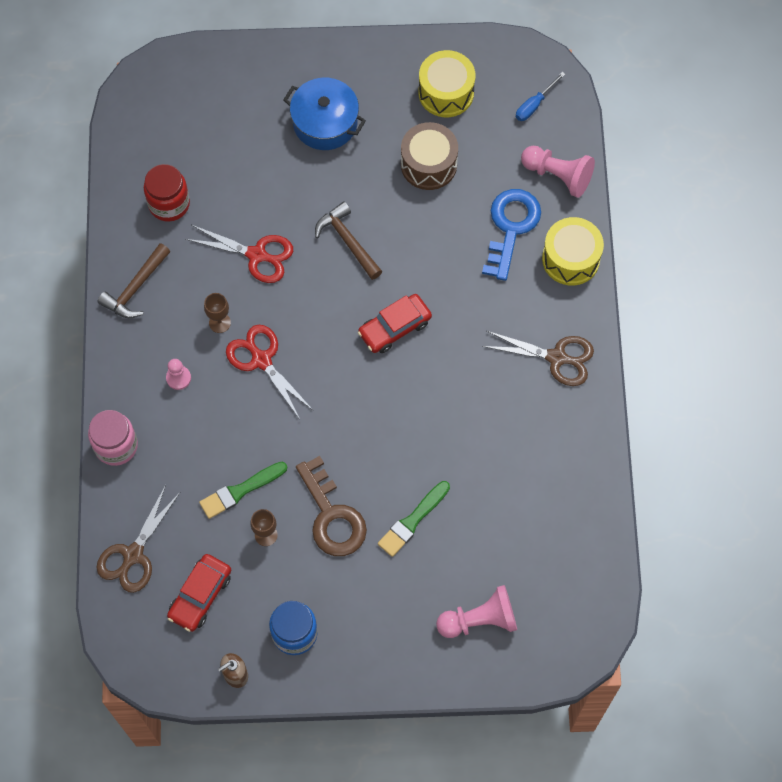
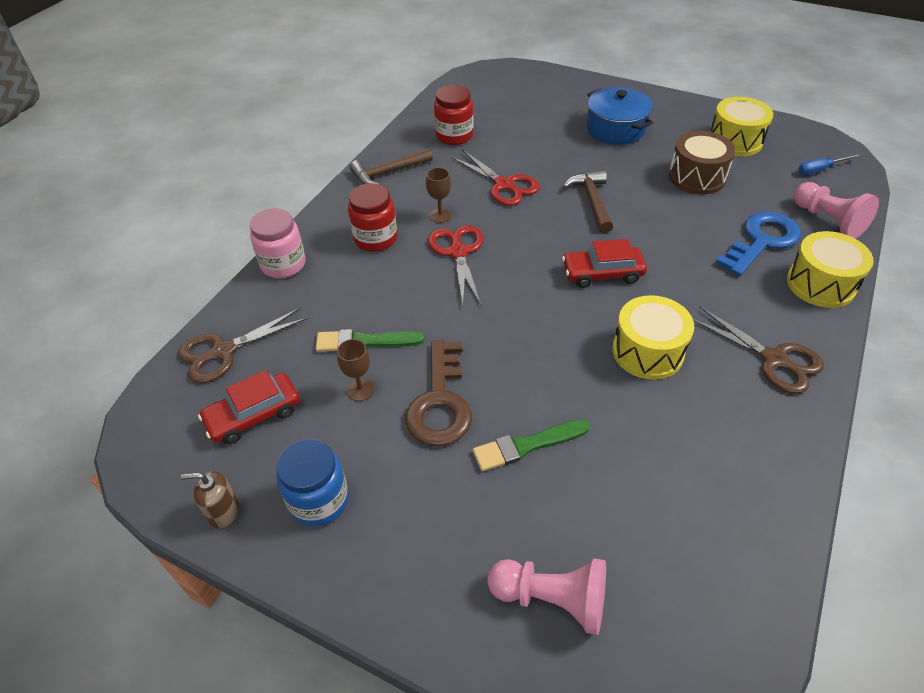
camera: 30 degrees right, 20 degrees down
(178, 378) = (375, 239): pink pawn -> red jar
(463, 394) = (647, 351): none -> yellow drum

